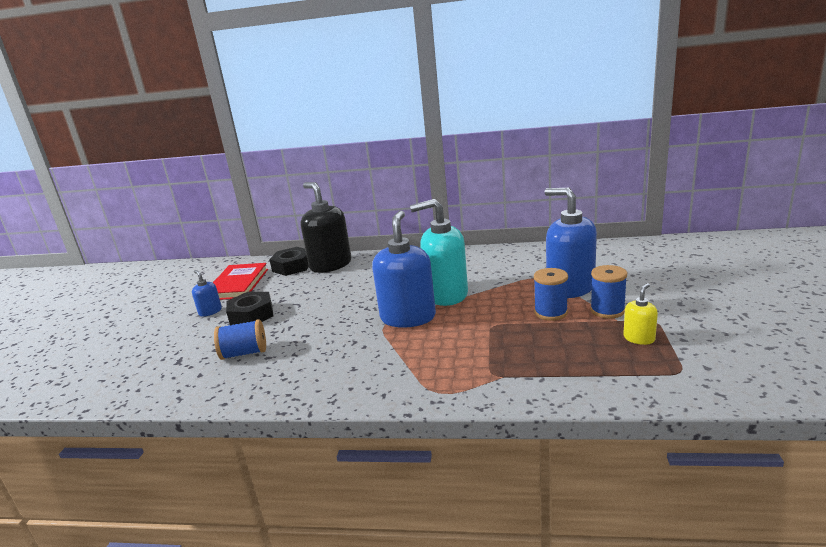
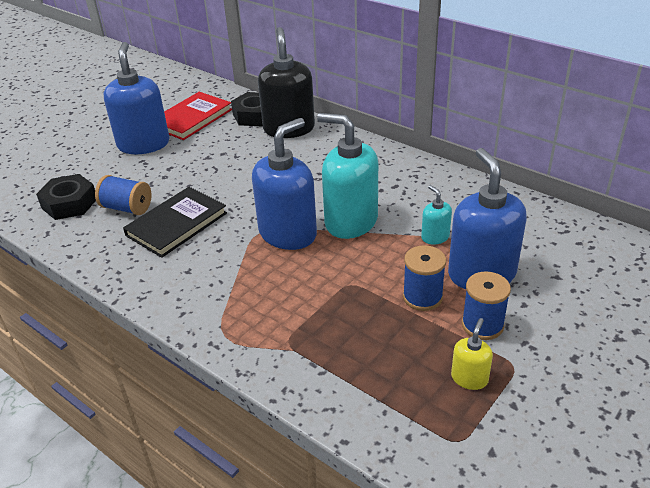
camera: 30 degrees right, 15 degrees up
(210, 311) = (143, 144): blue soap dispenser -> blue soap dispenser, size x2.17
(251, 315) = (169, 164): black nut -> black nut (69, 203)
(305, 346) = (176, 224): none -> black book
(515, 282) = (435, 237): none -> turquoise soap dispenser
(639, 338) = (469, 378): yellow soap dispenser -> yellow soap dispenser turned 45 degrees counterclockwise

